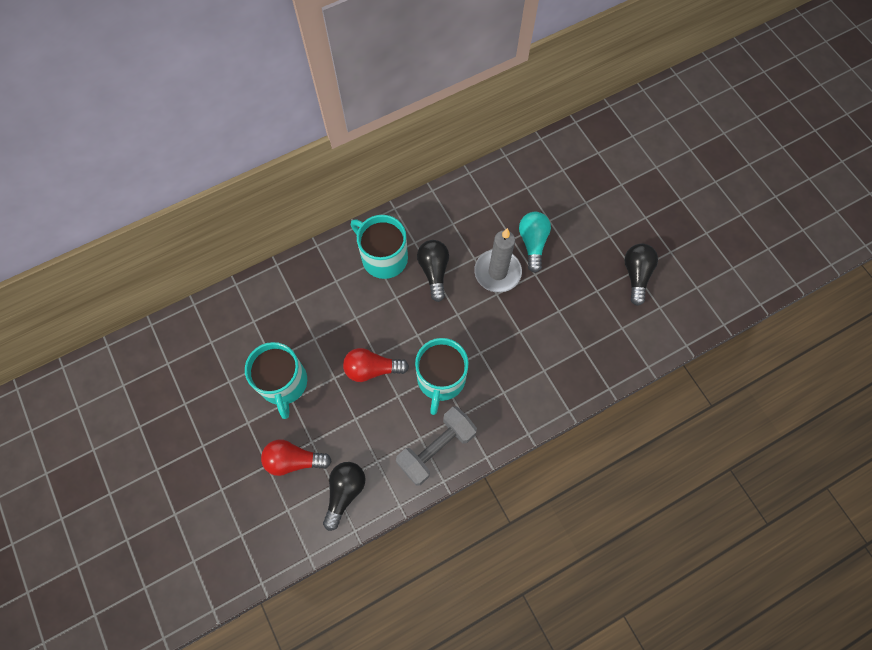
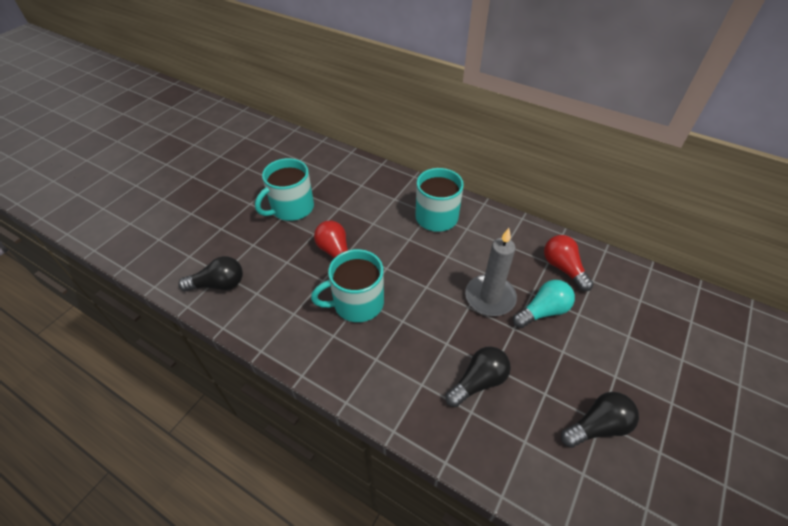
camera: 60 degrees right, 20 degrees down
(294, 460) = (232, 241): red light bulb -> red light bulb (563, 268)
(434, 271) = (452, 252): black light bulb -> black light bulb (478, 382)
(436, 448) = (289, 330): grey dumbbell -> none

